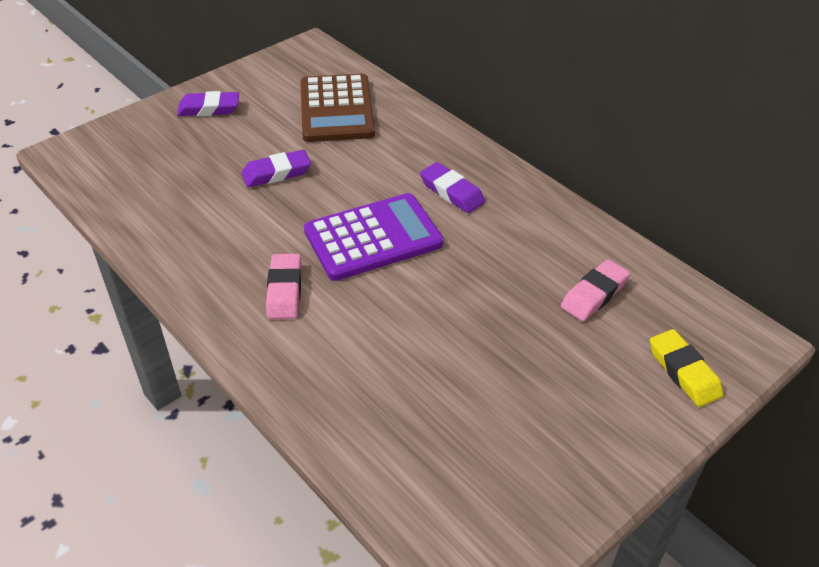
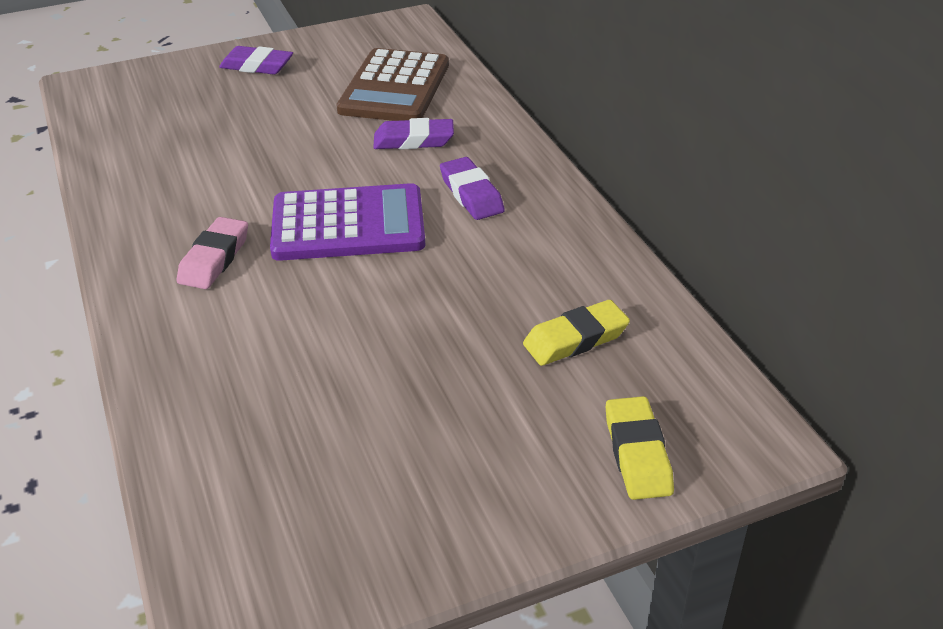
camera: 20 degrees right, 5 degrees down
(276, 173) = (285, 140): purple eraser -> purple eraser (413, 140)
(594, 294) = (575, 339): pink eraser -> yellow eraser

